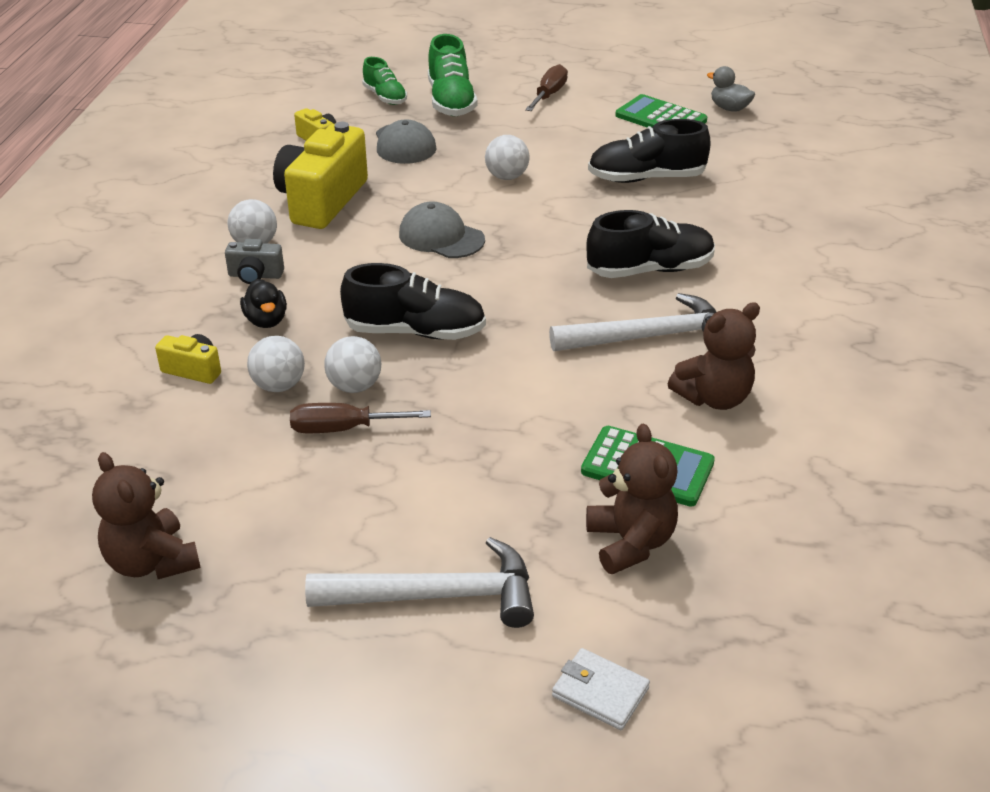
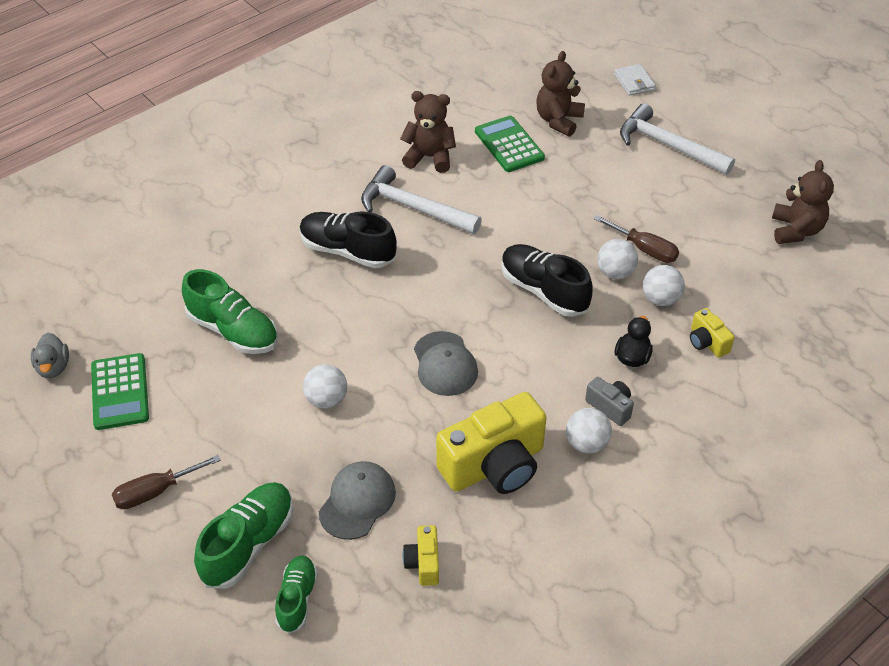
camera: 140 degrees left, 10 degrees up
(646, 178) = (233, 331): black shoe -> green shoe

